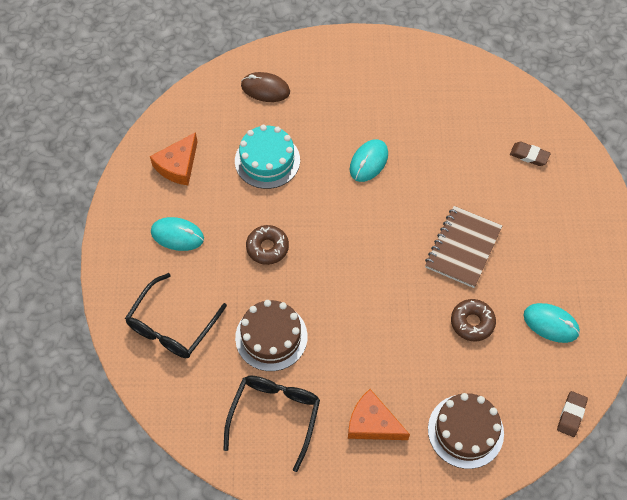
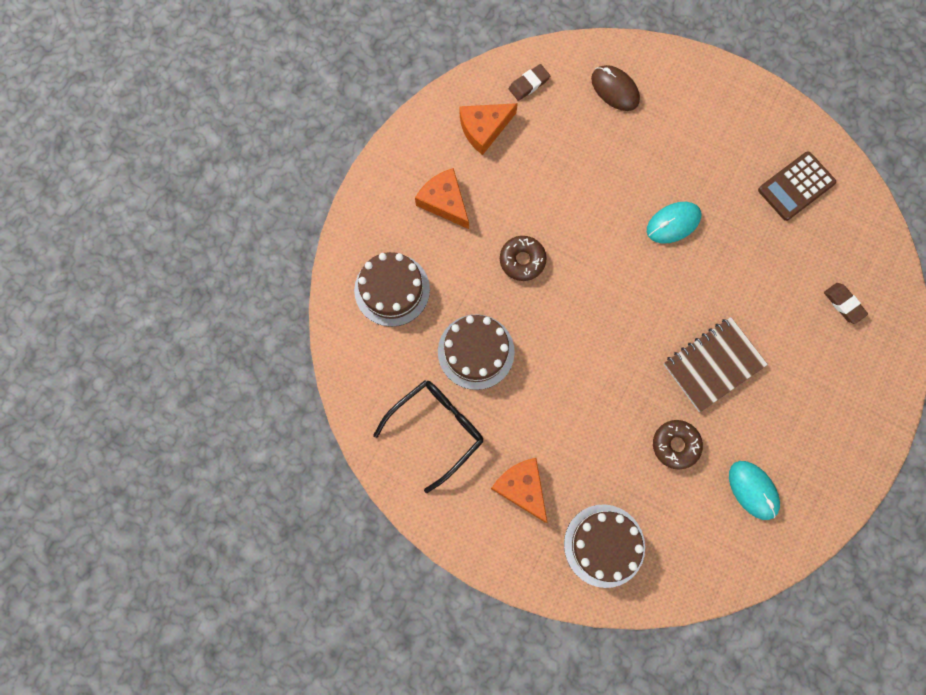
camera: 30 degrees right, 15 degrees up
(172, 325) = (392, 290): black glasses -> brown cake
(177, 235) = (444, 201): turquoise mouse -> orange cheese
(267, 160) = (573, 169): turquoise cake -> none
(442, 92) = (796, 186): none -> brown calculator
(571, 415) = (715, 589): brown eraser -> brown eraser (529, 84)

